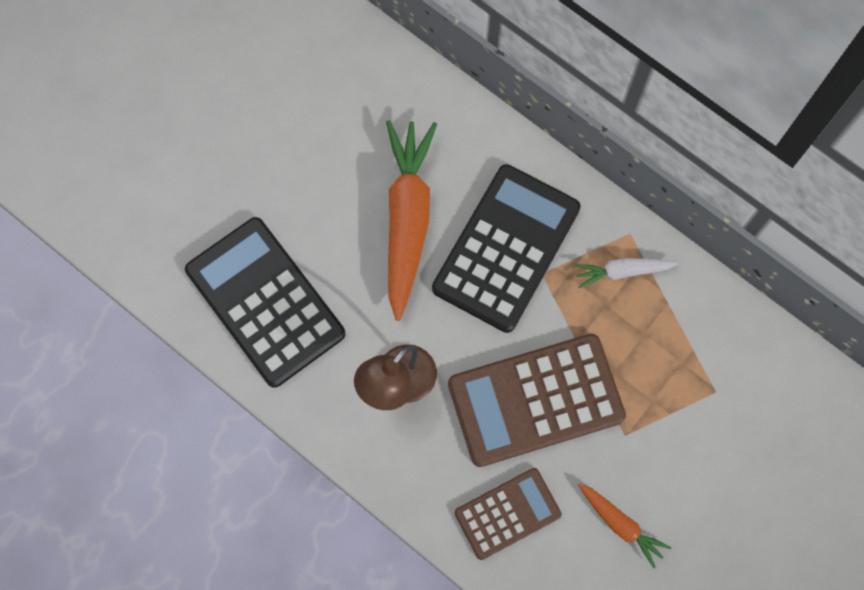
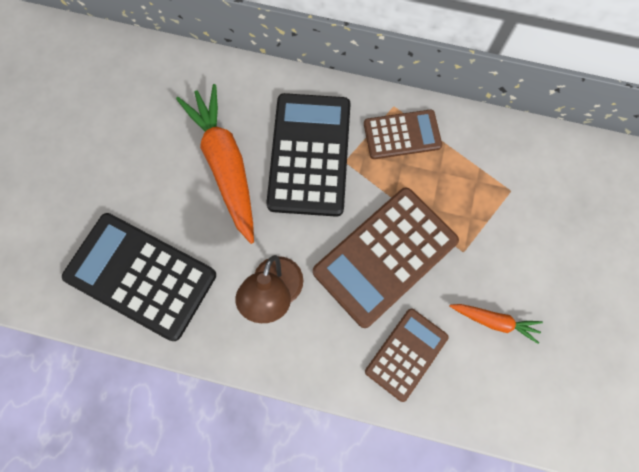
camera: 25 degrees left, 0 degrees up
(622, 271) = (402, 135): white carrot -> brown calculator

